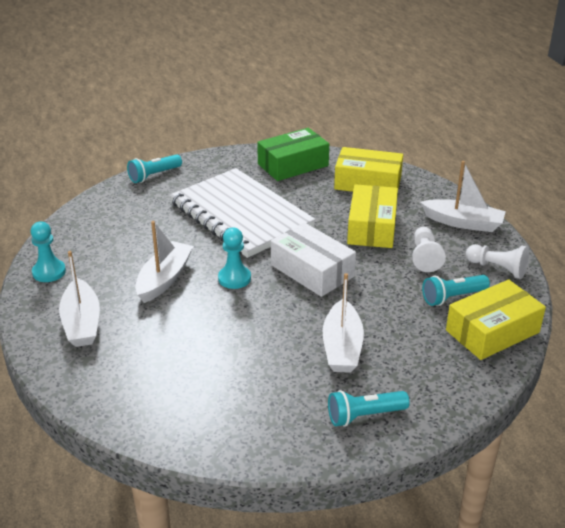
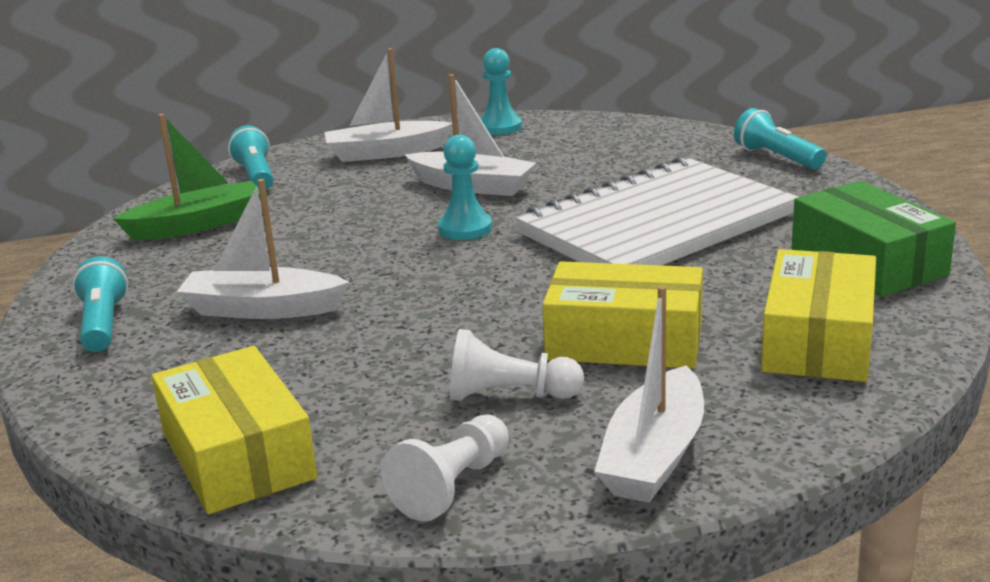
camera: 95 degrees right, 10 degrees down
(204, 403) = (197, 225): none -> green boat
(312, 271) = (477, 285): white box -> none
(452, 297) = (361, 418): turquoise flashlight -> turquoise flashlight (256, 176)

